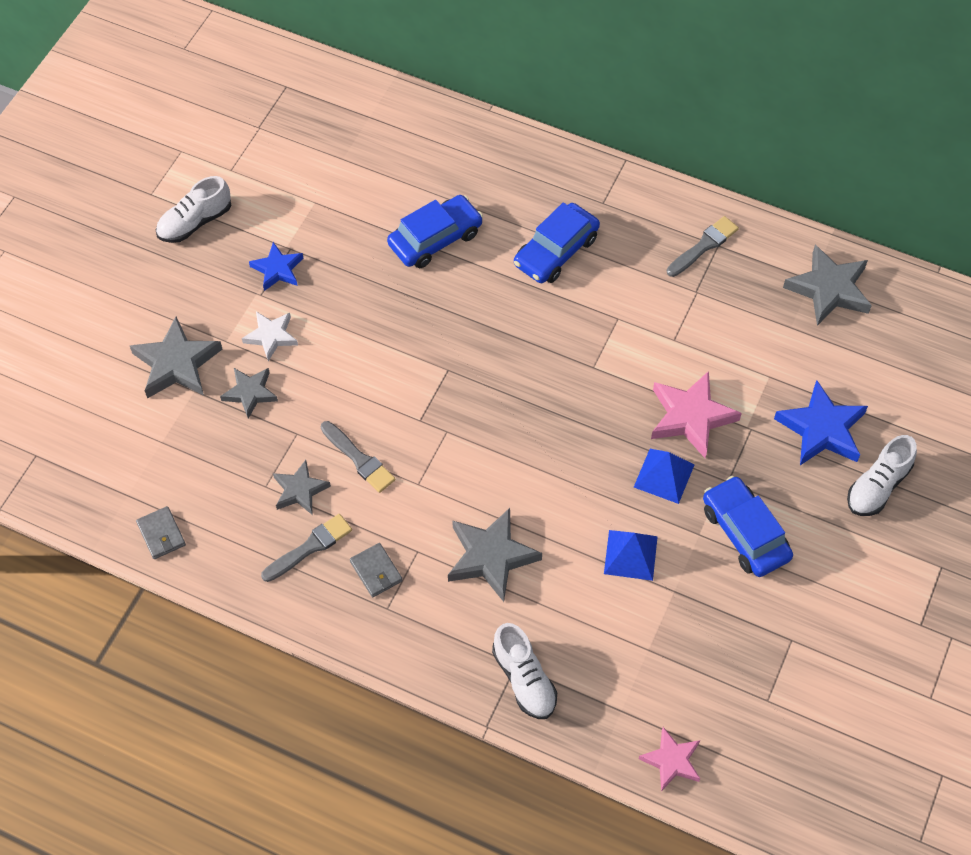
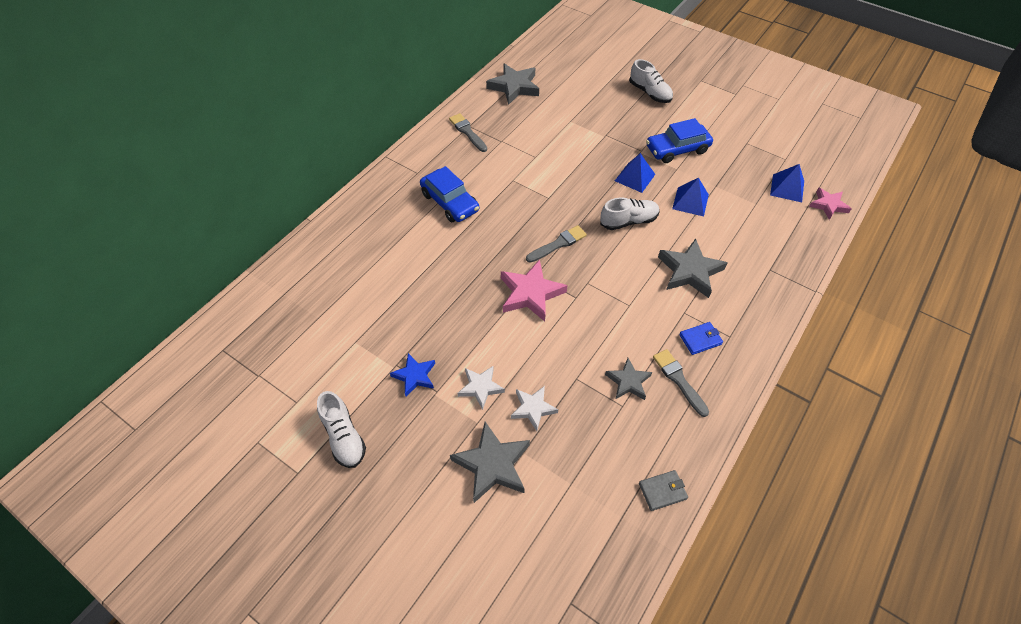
camera: 80 degrees left, 5 degrees down
(250, 393) = (533, 408): grey star -> white star
(359, 459) = (604, 339): grey brush -> grey brush (558, 244)
(376, 571) = (700, 339): grey wallet -> blue wallet
(435, 239) = (417, 267): blue car -> none
(524, 679) = (780, 266): white shoe -> white shoe (628, 221)
(690, 417) = (594, 159): pink star -> pink star (530, 294)
(696, 699) = (787, 188): none -> blue pyramid
(822, 429) = (610, 107): blue star -> none

